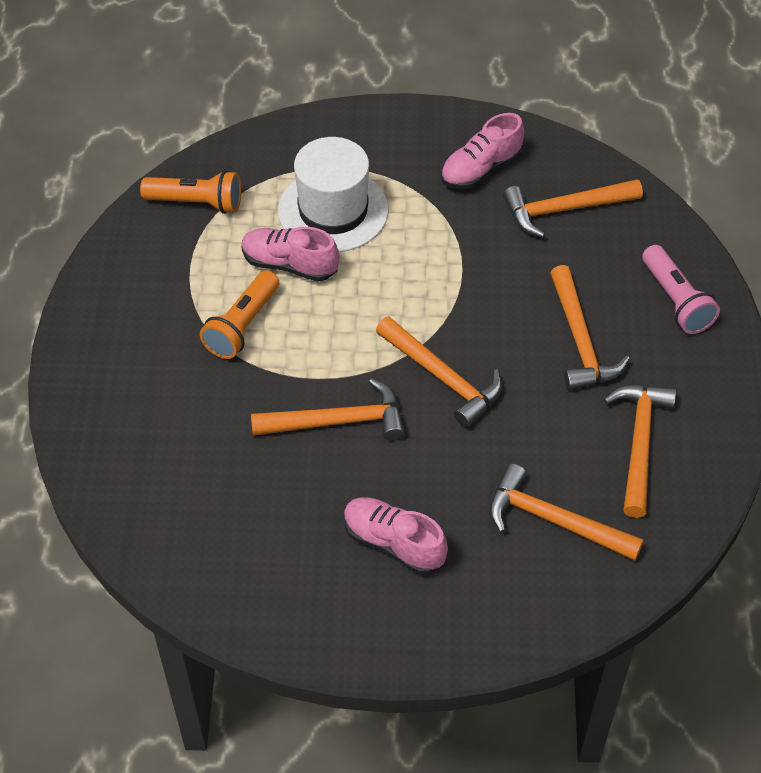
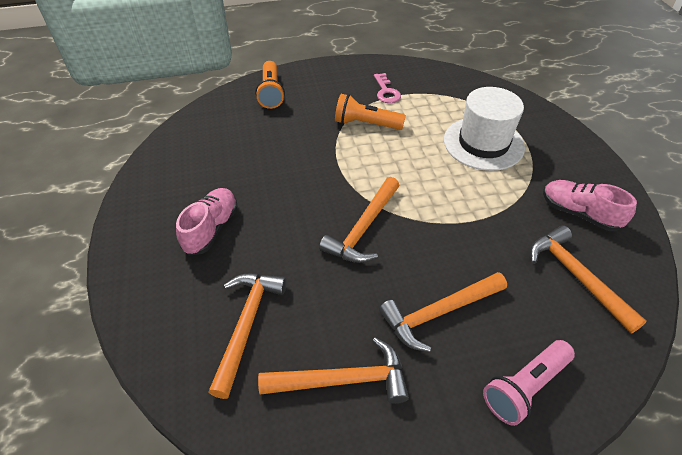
camera: 75 degrees right, 5 degrees down
(175, 282) = (386, 92): none -> pink key
(197, 202) = (451, 87): orange flashlight -> orange flashlight (271, 93)
(289, 264) = (425, 133): pink shoe -> none
(338, 421) = (306, 181): orange hammer -> none

